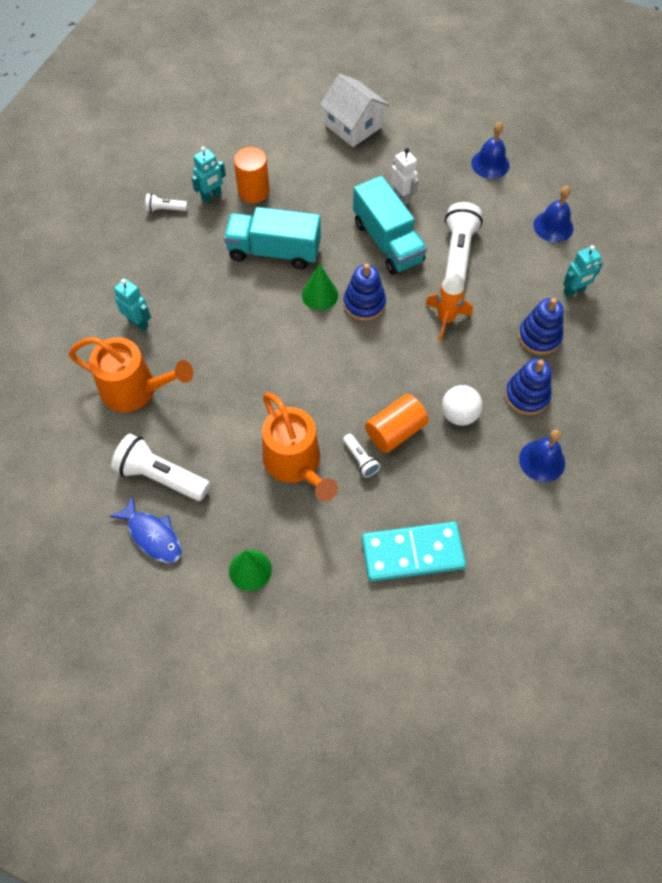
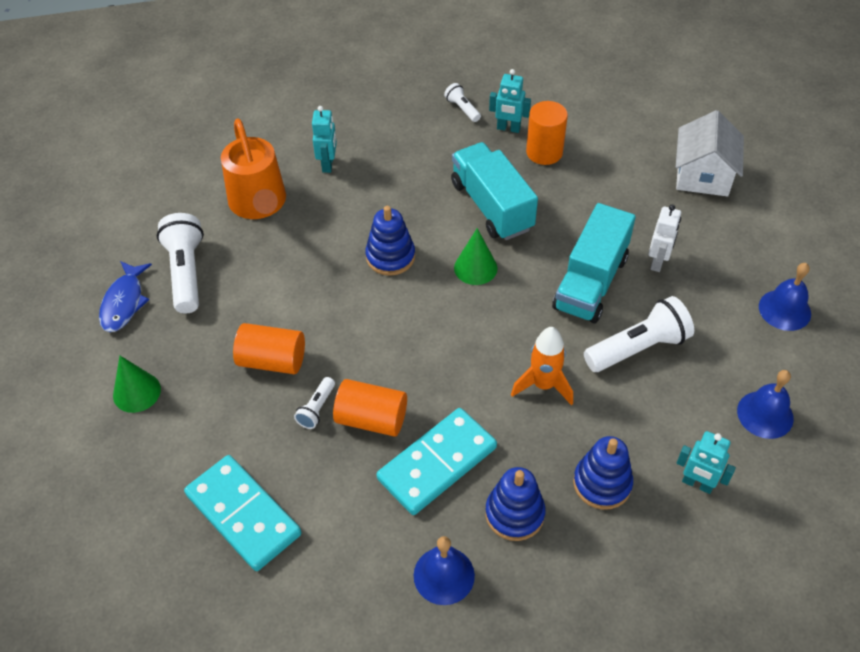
camera: 55 degrees right, 10 degrees down
(296, 464) = (272, 360): orange watering can -> orange cylinder
(364, 303) = (498, 307): blue stacking toy -> blue stacking toy (390, 257)
(459, 414) = (437, 463): white ball -> turquoise domino

